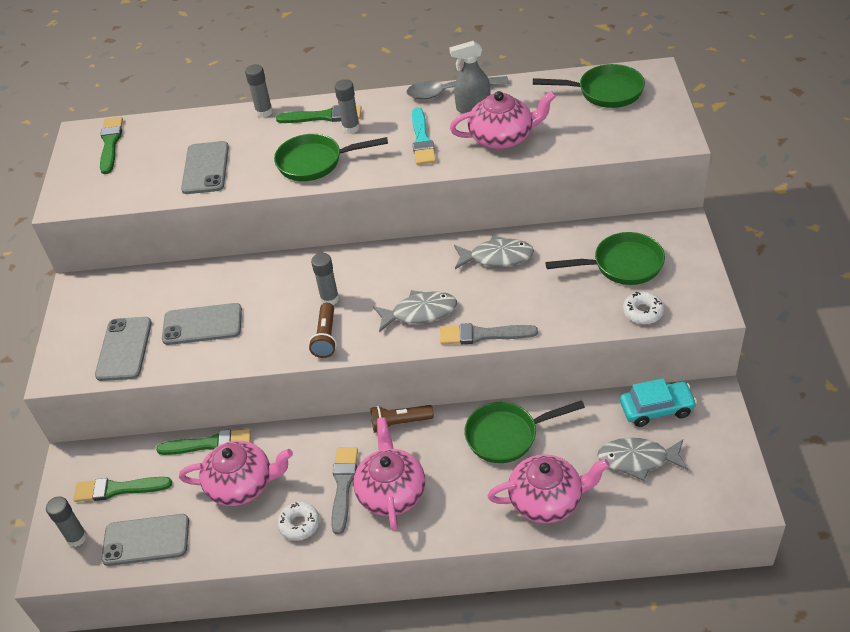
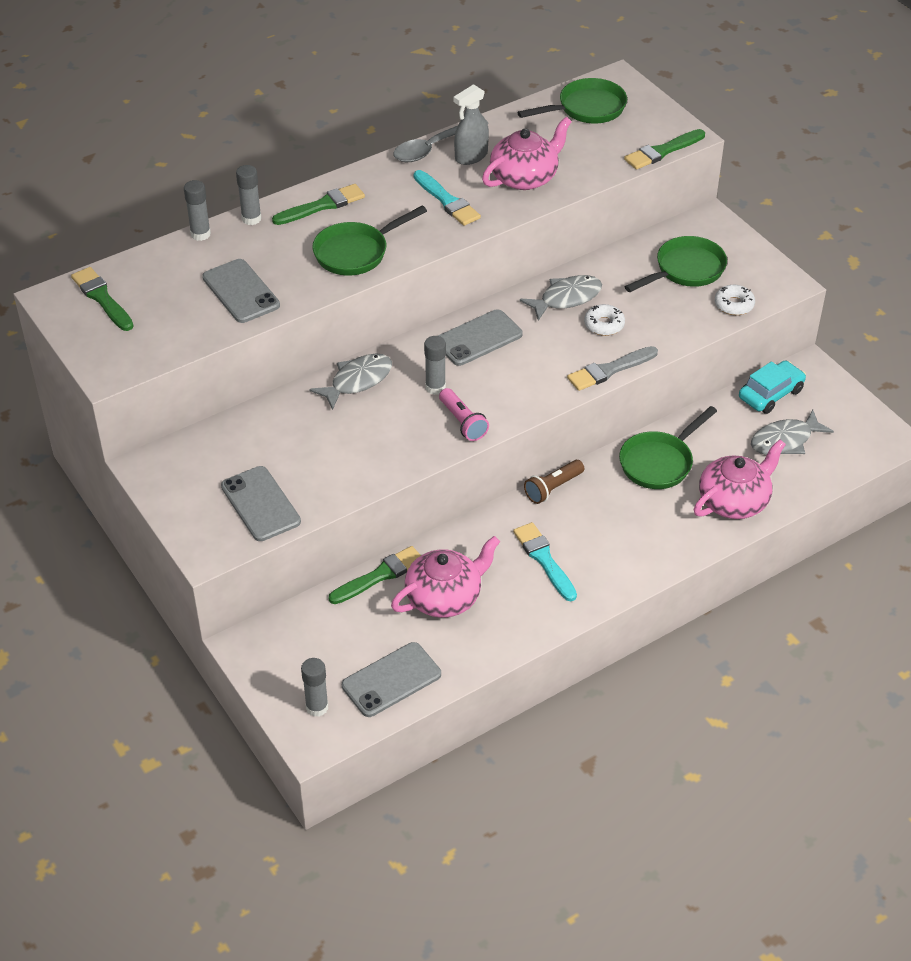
camera: 35 degrees left, 0 degrees up
(118, 489) = (320, 650): green brush -> green brush (662, 151)
(202, 324) = (324, 454): grey phone -> grey phone (478, 338)
(299, 524) = (530, 607): white donut -> white donut (604, 325)
(326, 337) = (463, 422): brown flashlight -> pink flashlight
(343, 485) = (544, 559): grey brush -> turquoise brush
(351, 128) = (363, 209): grey glue stick -> grey glue stick (200, 234)
(391, 492) = (593, 547): pink teapot -> none
(420, 313) = (535, 371): grey fish -> grey fish (357, 381)

